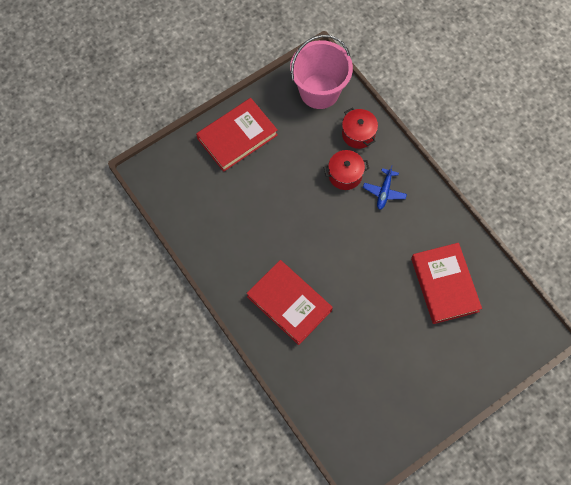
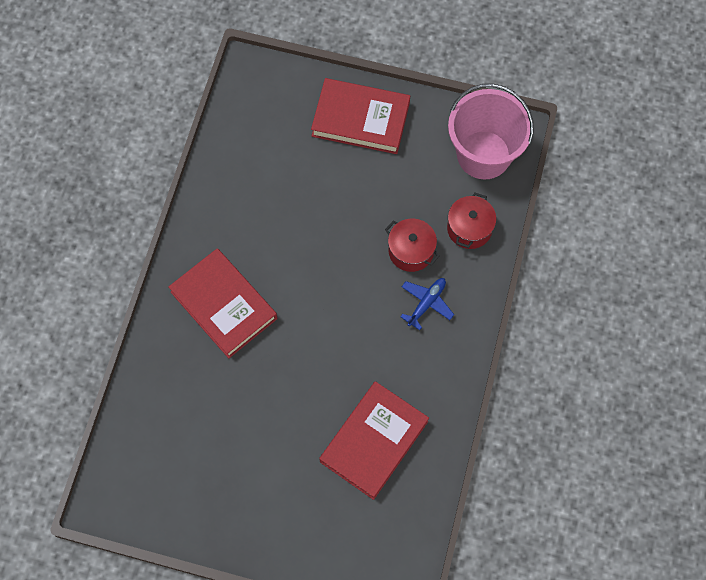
camera: 50 degrees right, 0 degrees up
(289, 303) = (223, 305): red book -> red book turned 45 degrees counterclockwise
(384, 192) = (426, 303): blue plane -> blue plane turned 150 degrees clockwise

